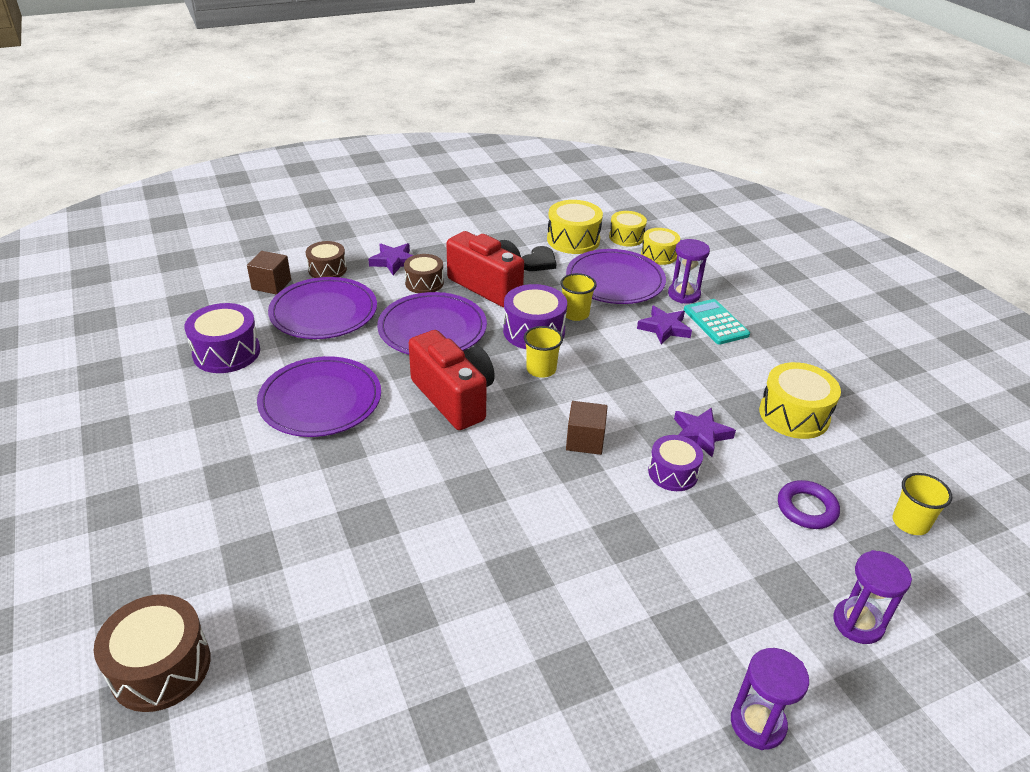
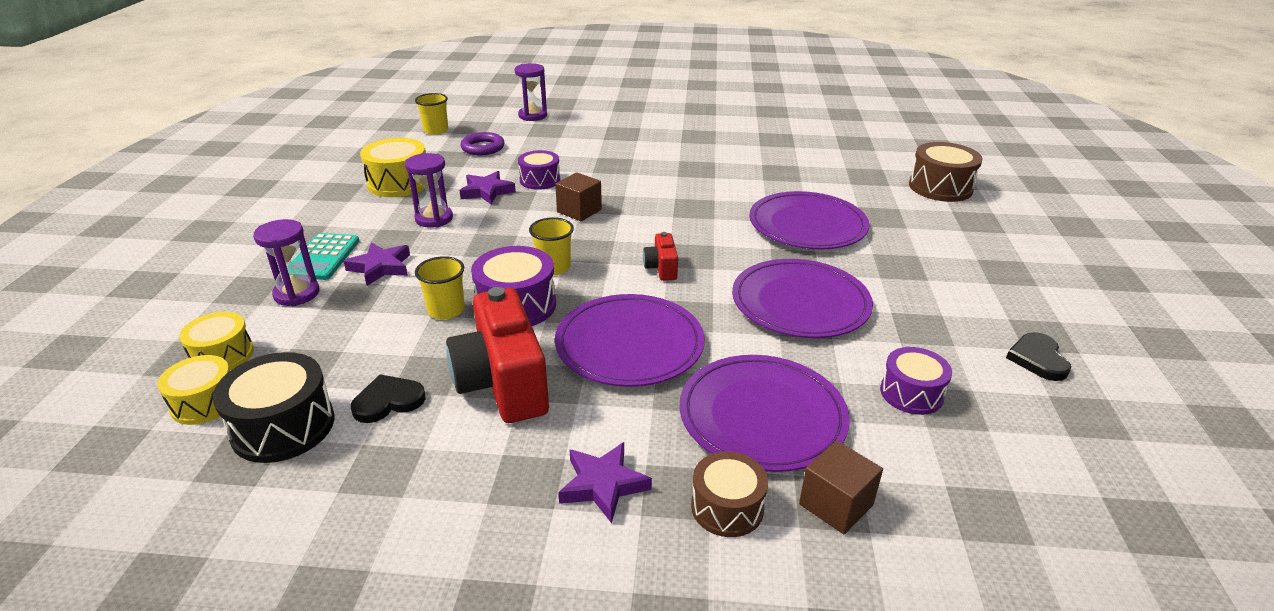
camera: 150 degrees left, 5 degrees down
(120, 408) = (1038, 359): none -> black heart
(226, 352) = (911, 393): purple drum -> purple drum, size x0.67
(424, 283) = (587, 420): brown drum -> none
(454, 397) = (661, 268): red camera -> red camera, size x0.47
(573, 240) = (283, 426): yellow drum -> black drum
(615, 280) = (339, 336): purple plate -> purple plate (807, 225)
(757, 723) = (626, 109): purple hourglass -> purple hourglass (434, 219)

